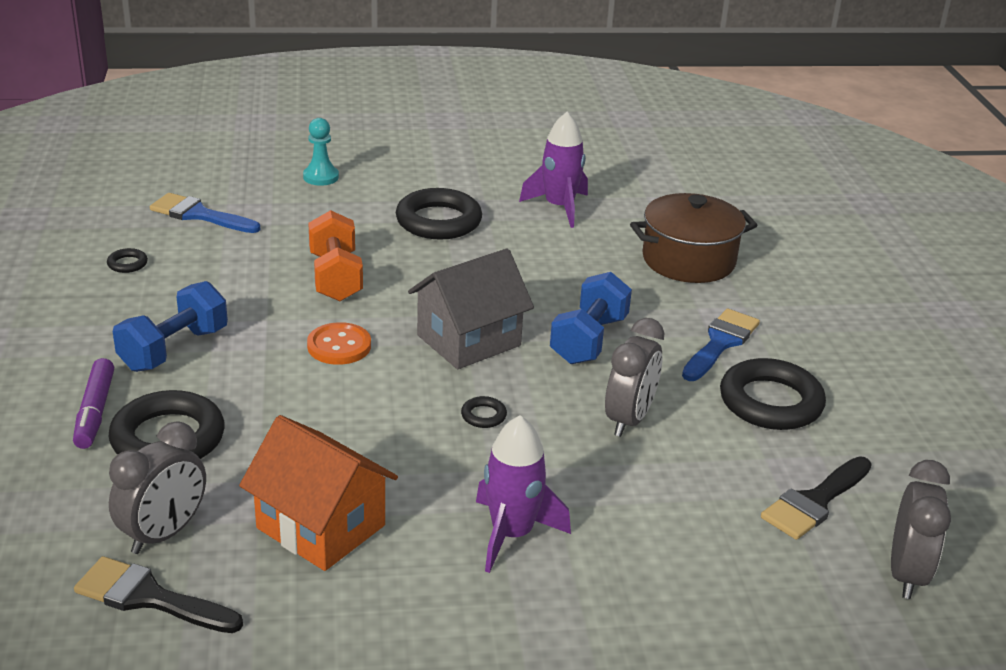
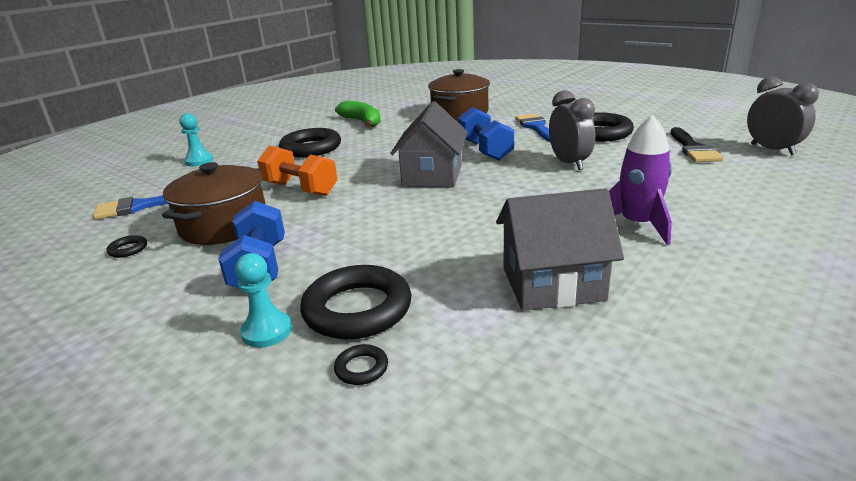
camera: 40 degrees left, 5 degrees down
(95, 412) = (267, 331): purple marker -> turquoise pawn
(149, 597) = (553, 400): black brush -> none
(164, 534) = (475, 357): grey clock -> none
(218, 283) = (224, 225): none -> brown pot
(321, 527) = (552, 284): orange house -> grey house
(339, 346) = (369, 211): orange button -> none
(483, 415) = (509, 195): black ring -> black ring (361, 368)
(559, 207) = (362, 122): purple rocket -> green banana

